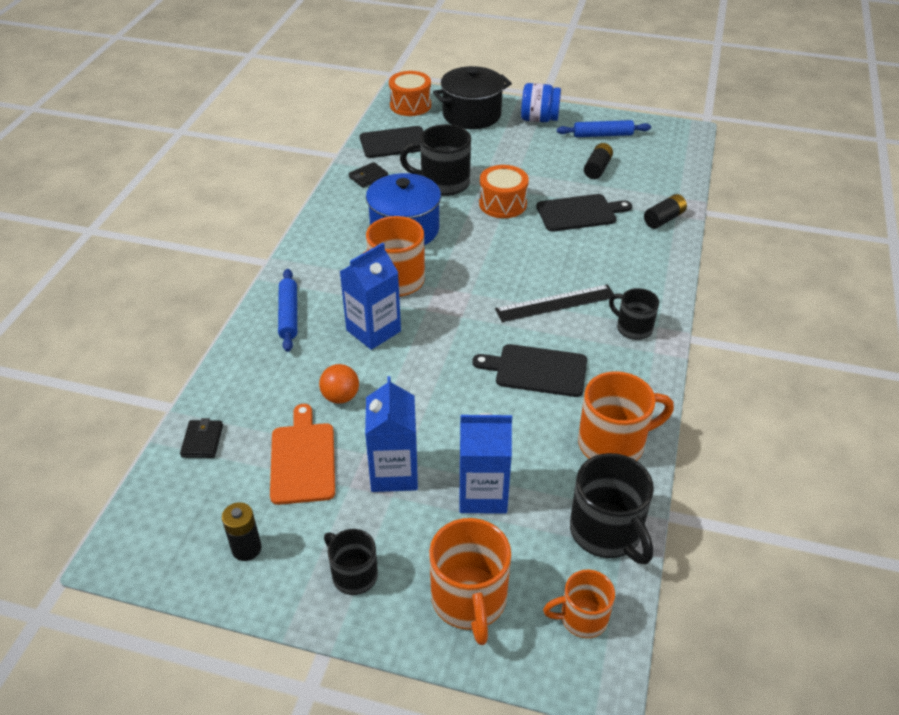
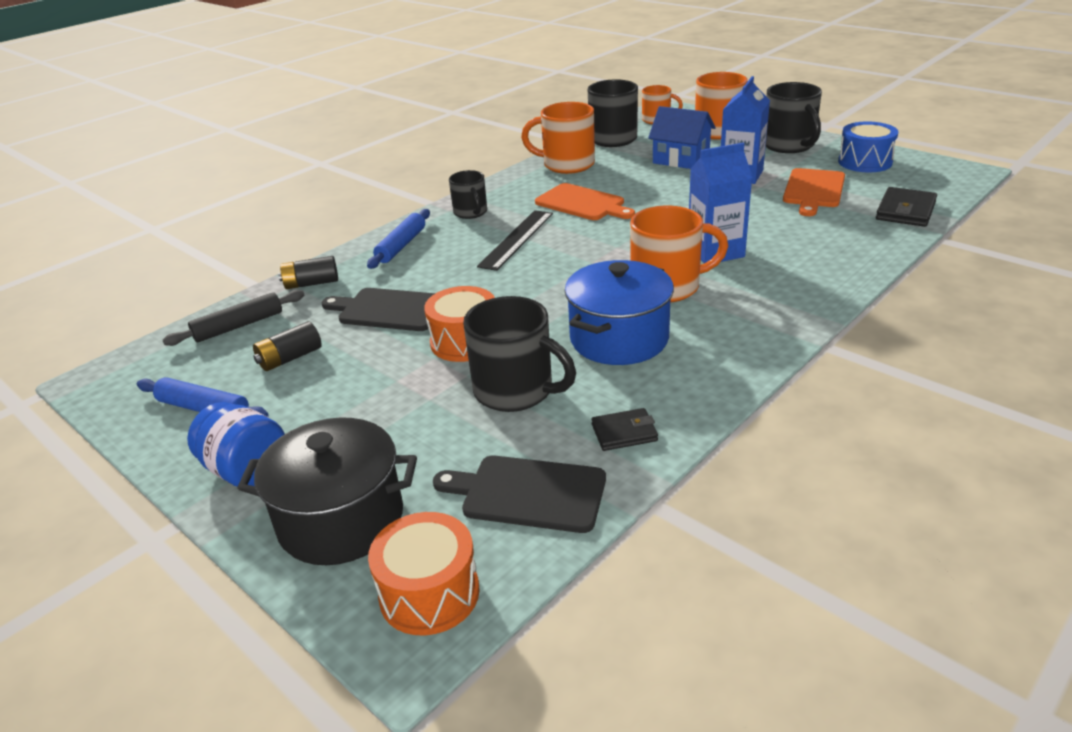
camera: 150 degrees left, 10 degrees down
(202, 441) = (905, 211): black wallet -> black wallet, size x1.54
(246, 548) = (865, 162): black battery -> blue drum
(289, 315) = (807, 280): blue rolling pin -> blue rolling pin (401, 245)
(340, 397) = (769, 216): orange ball -> none
(353, 574) = (789, 145): black mug -> black mug, size x1.63
(482, 494) = (681, 159): blue carton -> blue house
(537, 370) = (582, 203): black cutting board -> orange cutting board
(555, 303) = (516, 239): black ruler -> black ruler turned 75 degrees counterclockwise
(662, 178) = (239, 326): none -> black rolling pin

